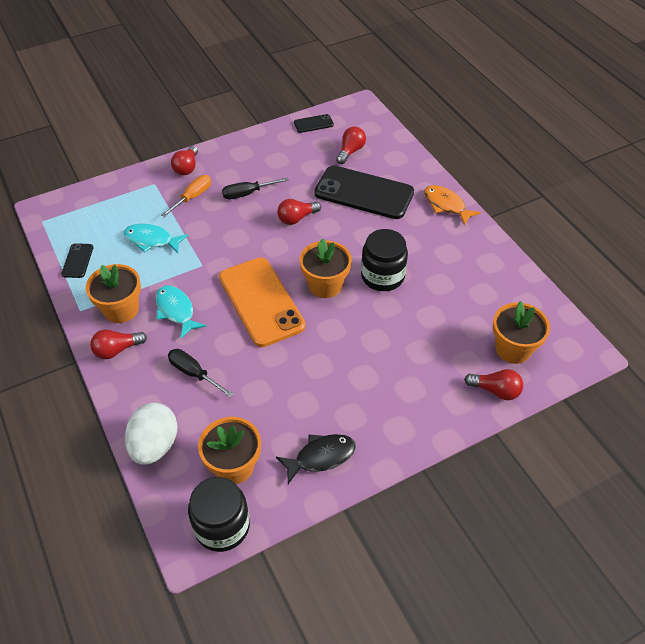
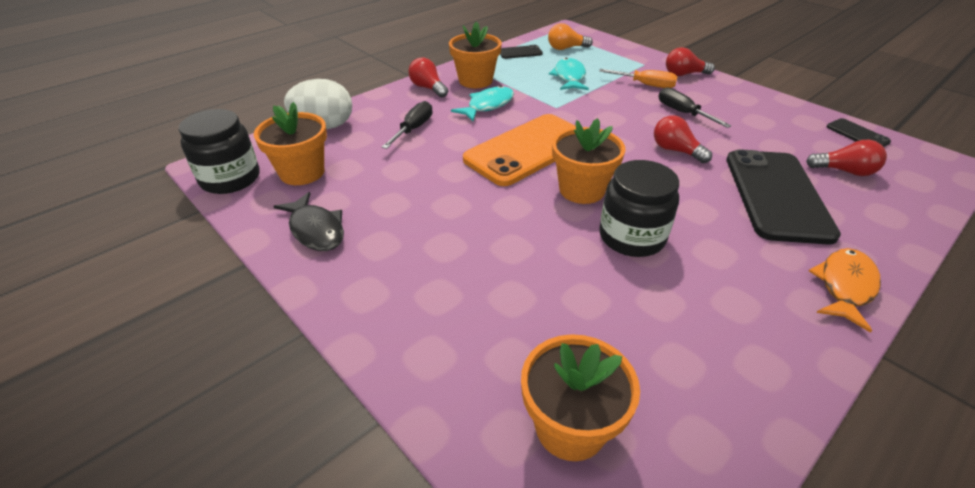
camera: 75 degrees right, 10 degrees down
(89, 224) = (566, 48): none -> orange light bulb
(496, 390) = (464, 408): red light bulb -> none

